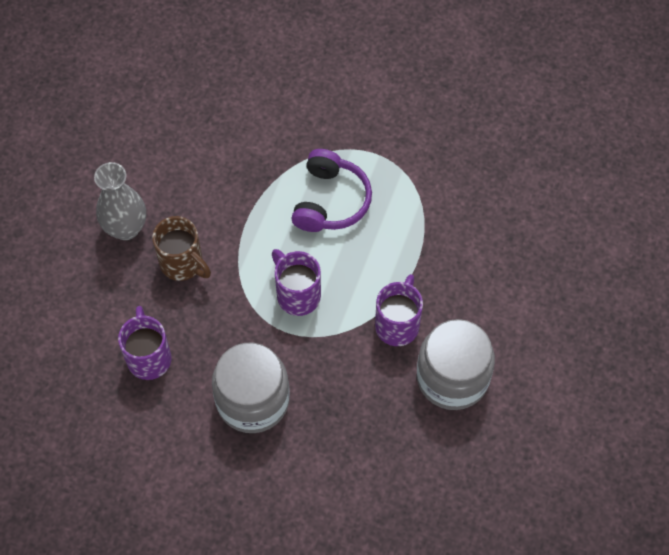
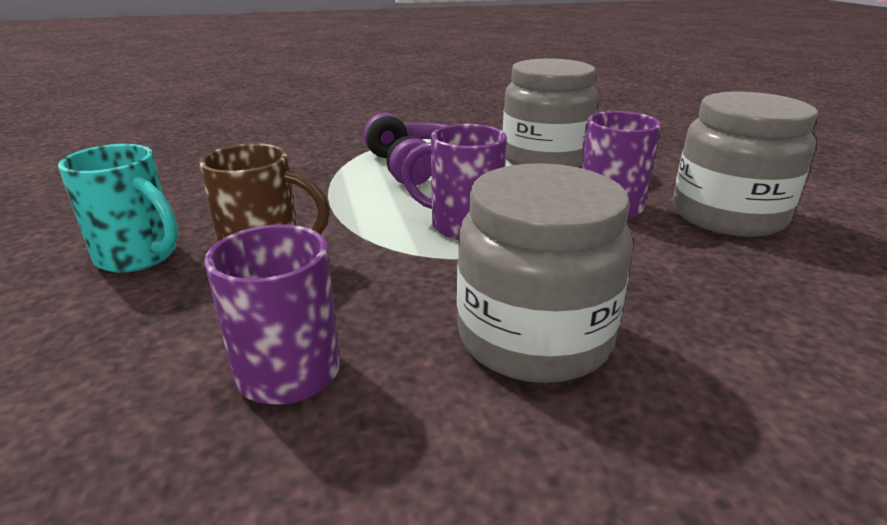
camera: 35 degrees left, 35 degrees down
(126, 228) = (139, 256): grey vase -> turquoise mug
(424, 241) = (545, 158): none -> grey jar

